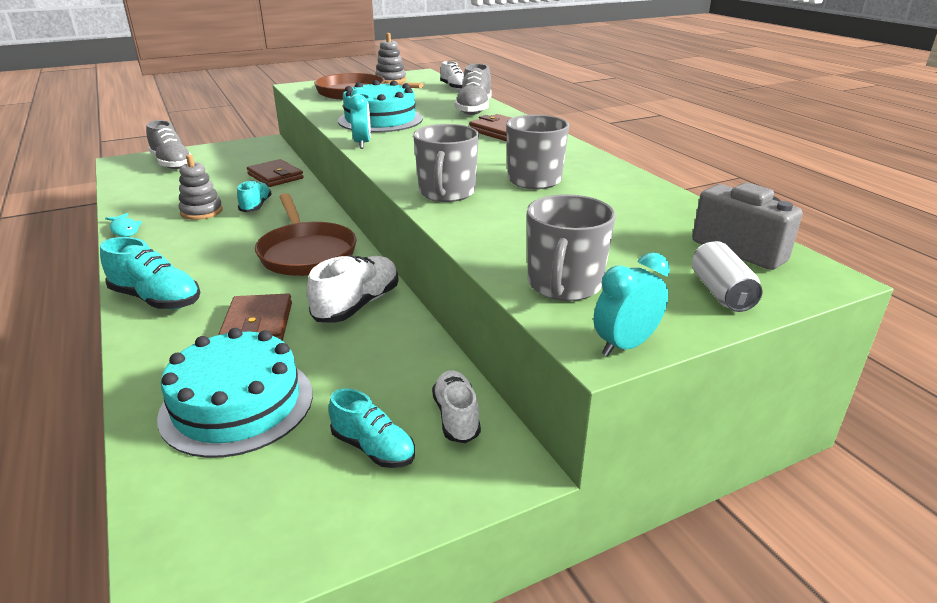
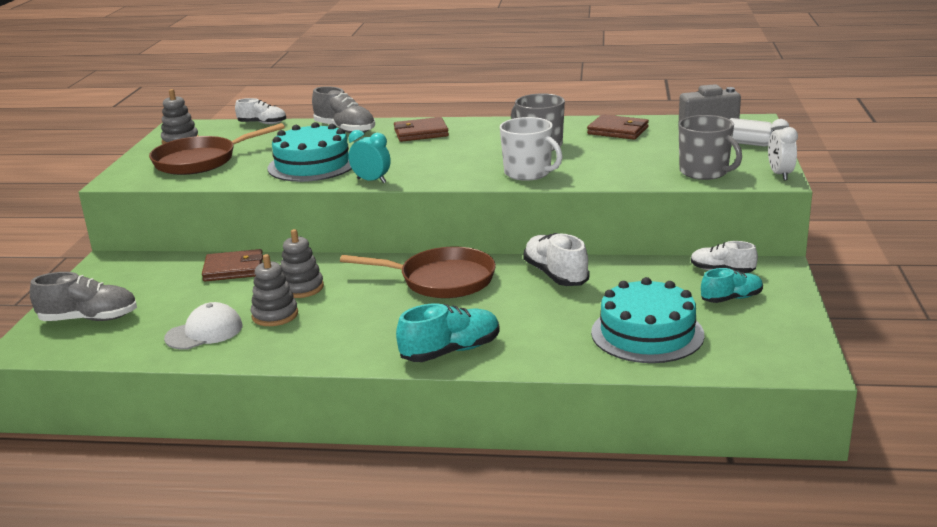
camera: 55 degrees left, 5 degrees down
(125, 229) = (264, 358): turquoise fish -> none
(163, 199) = (204, 332): none -> white cap
(256, 206) = (301, 288): turquoise shoe -> grey stacking toy
(258, 324) = (543, 314): brown wallet -> brown wallet (618, 131)
(447, 193) = (528, 173): grey mug -> white mug
(625, 346) = (780, 174): turquoise clock -> white clock

